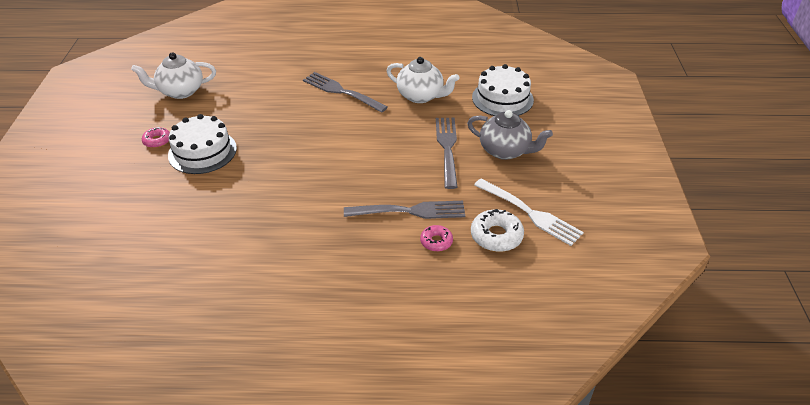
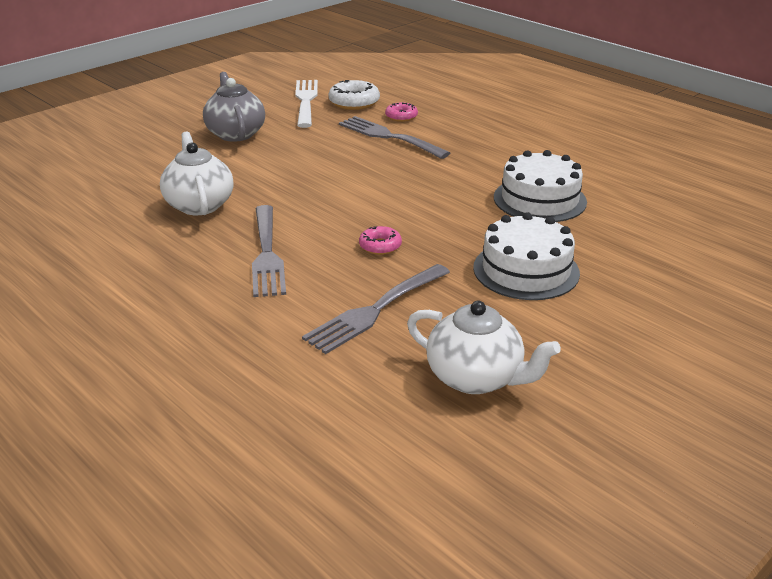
camera: 135 degrees left, 10 degrees down
(157, 141) = (575, 313): pink donut -> pink donut (380, 246)
(447, 148) = (276, 155): grey fork -> grey fork (375, 310)
(502, 98) = (138, 164): white cake -> white cake (539, 199)

